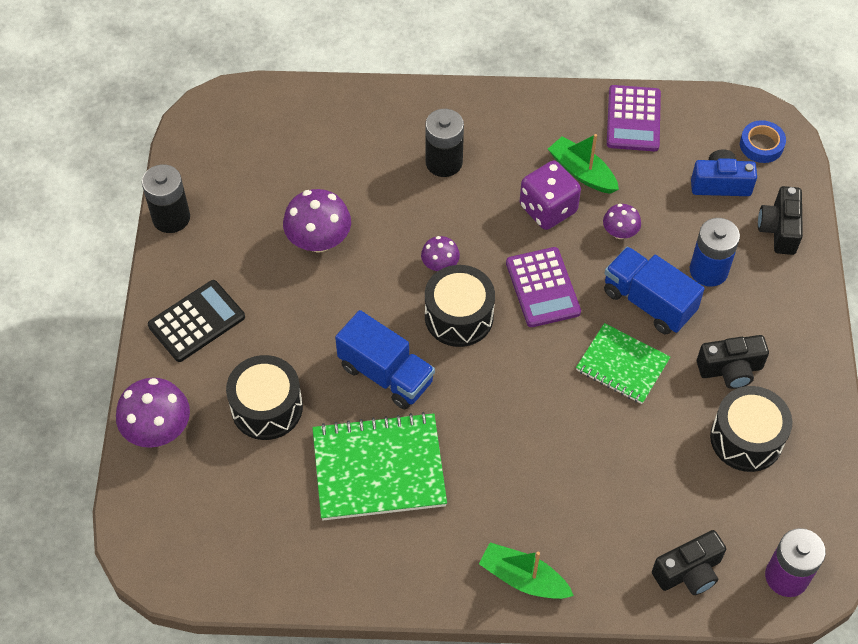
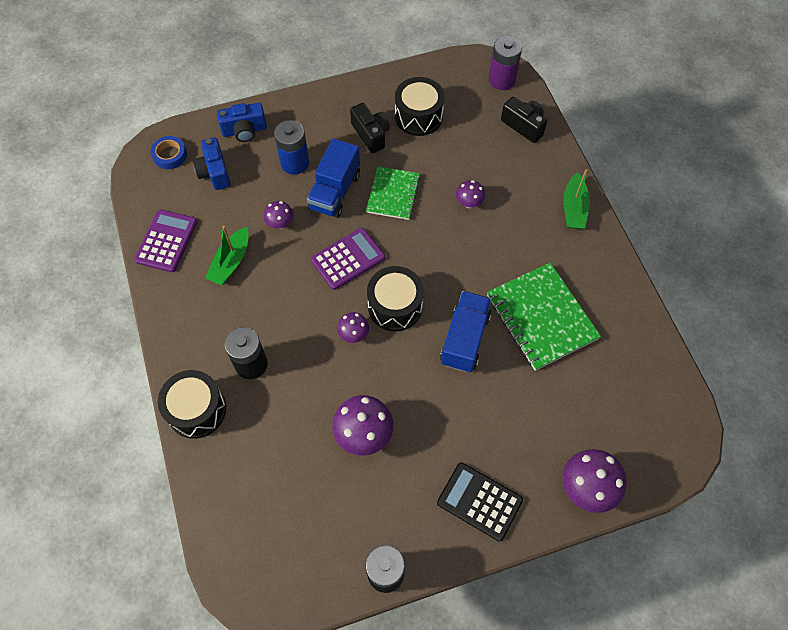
camera: 110 degrees left, 5 degrees up
(267, 407) = (530, 413): black drum -> black drum (197, 410)
(548, 209) = (274, 275): purple dice -> none
(578, 449) = (469, 203): none -> purple mushroom
(633, 119) = (166, 241): purple calculator -> purple calculator turned 60 degrees counterclockwise
(779, 229) = (244, 130): black camera -> blue camera

